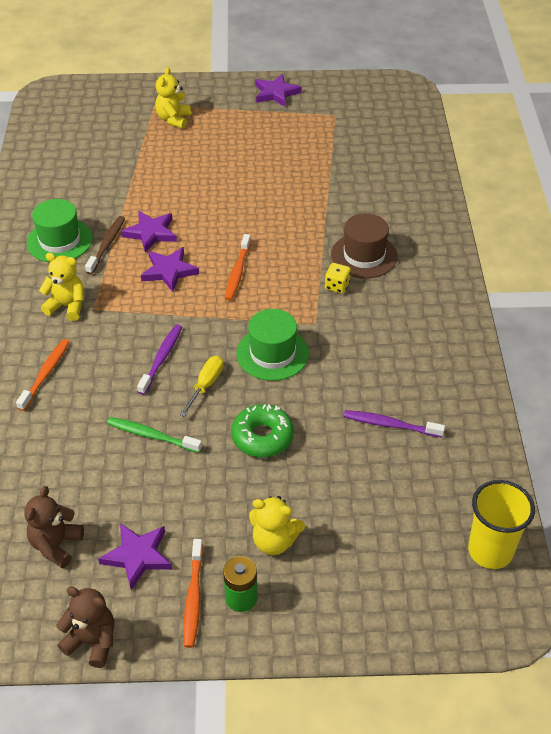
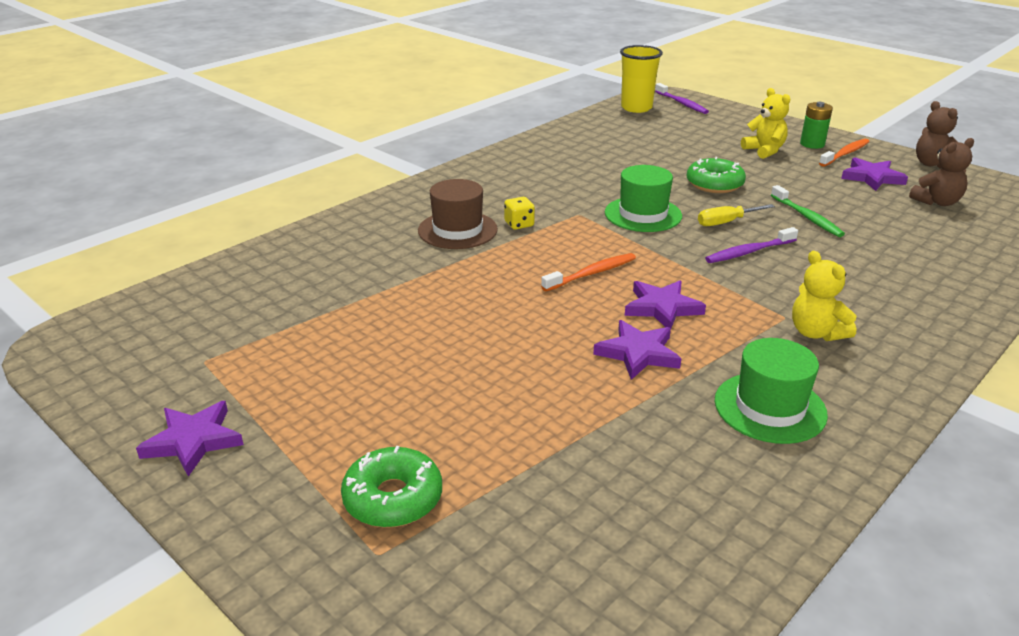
camera: 135 degrees left, 15 degrees down
(45, 374) = (883, 291): orange toothbrush -> none
(107, 244) = (708, 369): brown toothbrush -> none
(173, 119) = (393, 498): yellow teddy bear -> green donut
(390, 425) = (613, 155): purple toothbrush -> purple toothbrush (682, 103)

